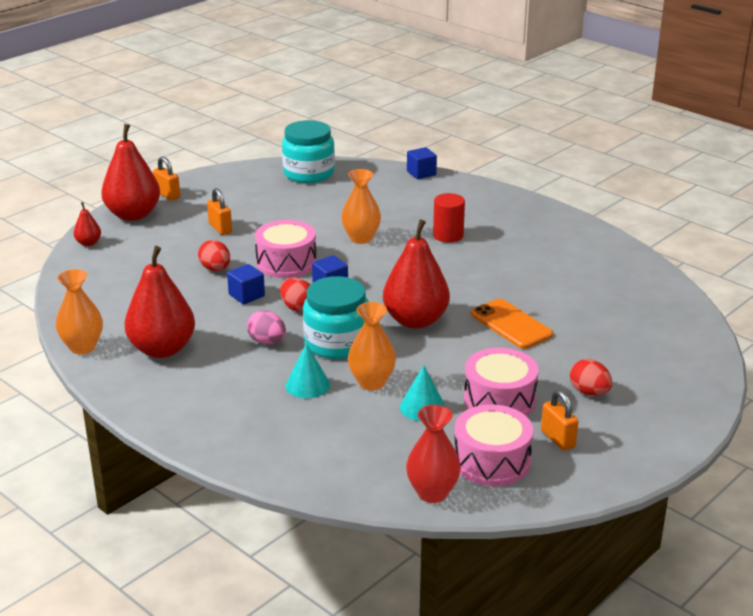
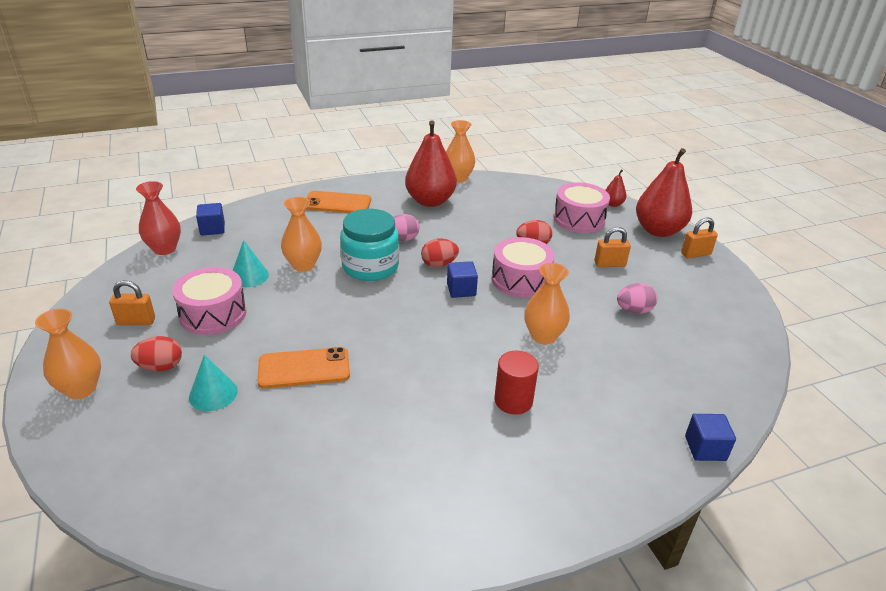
camera: 115 degrees right, 5 degrees up
(218, 412) = (337, 203): none -> orange phone
(246, 295) = (478, 247): blue cube -> blue cube (212, 229)
(288, 210) = (634, 310): none -> pink egg
(307, 385) = (330, 240): turquoise cone -> turquoise cone (213, 394)
(308, 173) = (728, 351): turquoise jar -> none
(415, 320) = (365, 315): red pear -> none
(491, 461) = (158, 282): pink drum -> pink drum (579, 219)
(656, 418) = (81, 389): none -> orange vase

